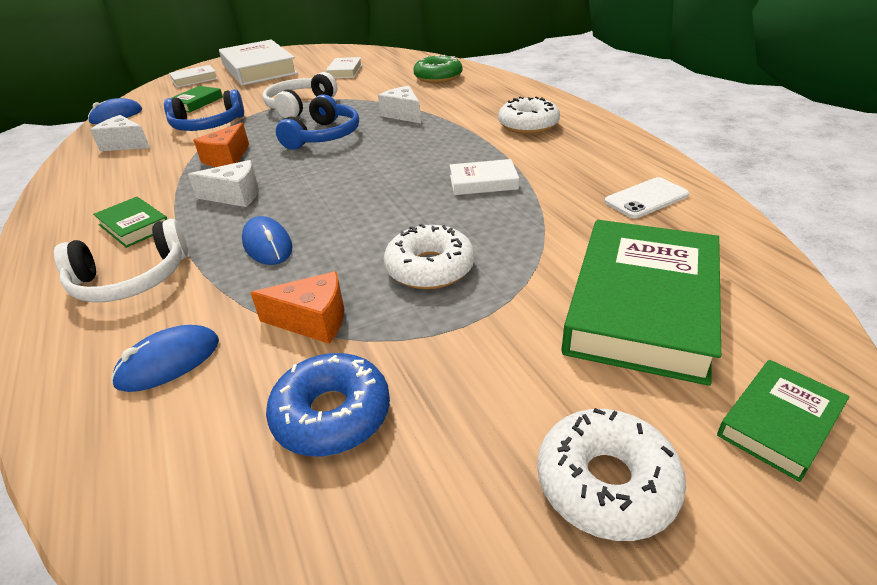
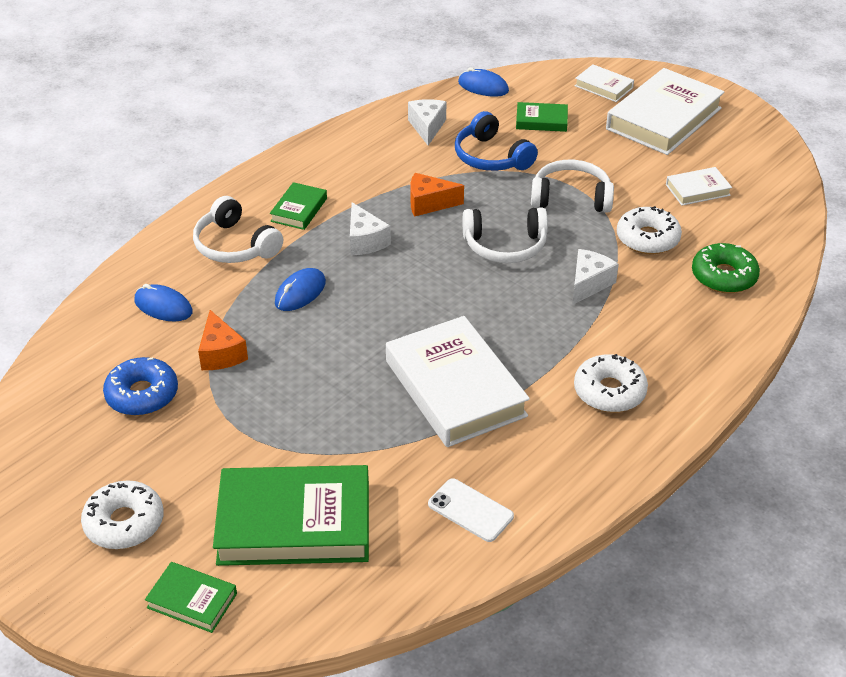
camera: 65 degrees right, 5 degrees up
(324, 136) = (505, 246): blue headphones -> white headphones
(430, 268) = (302, 393): white donut -> white donut (647, 238)
(483, 182) = (455, 388): white book -> white book, size x2.09

